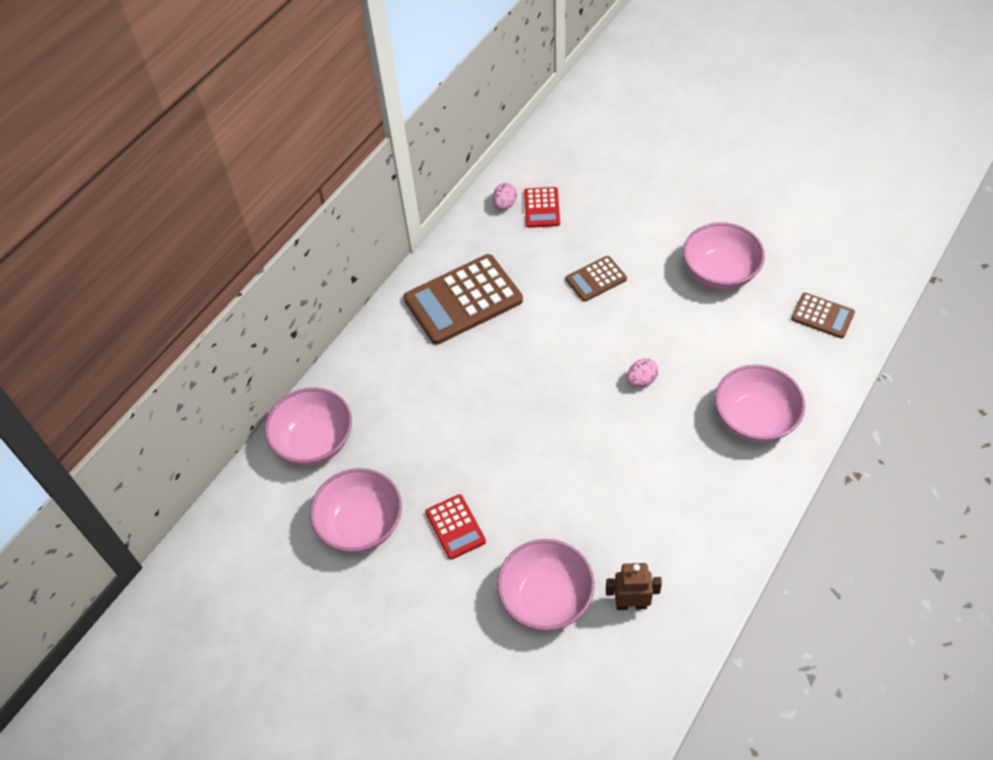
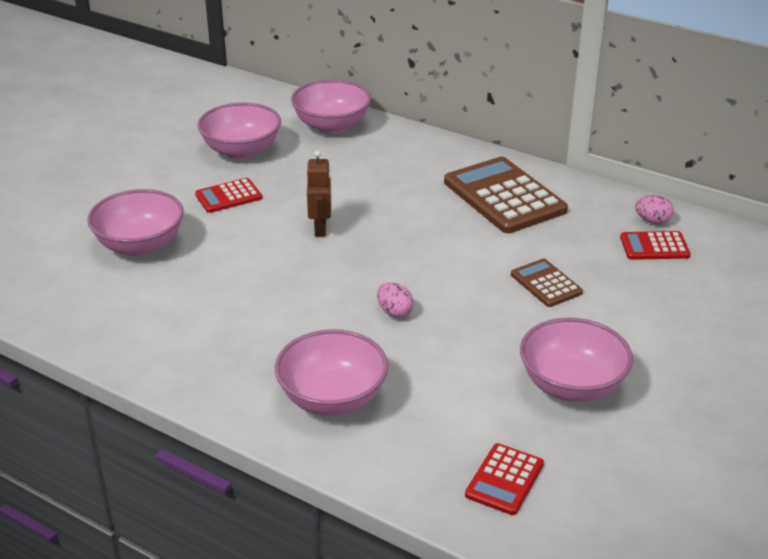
camera: 85 degrees right, 20 degrees down
(631, 604) = (117, 295): brown robot -> brown robot (321, 228)
(822, 316) = (504, 479): brown calculator -> red calculator

